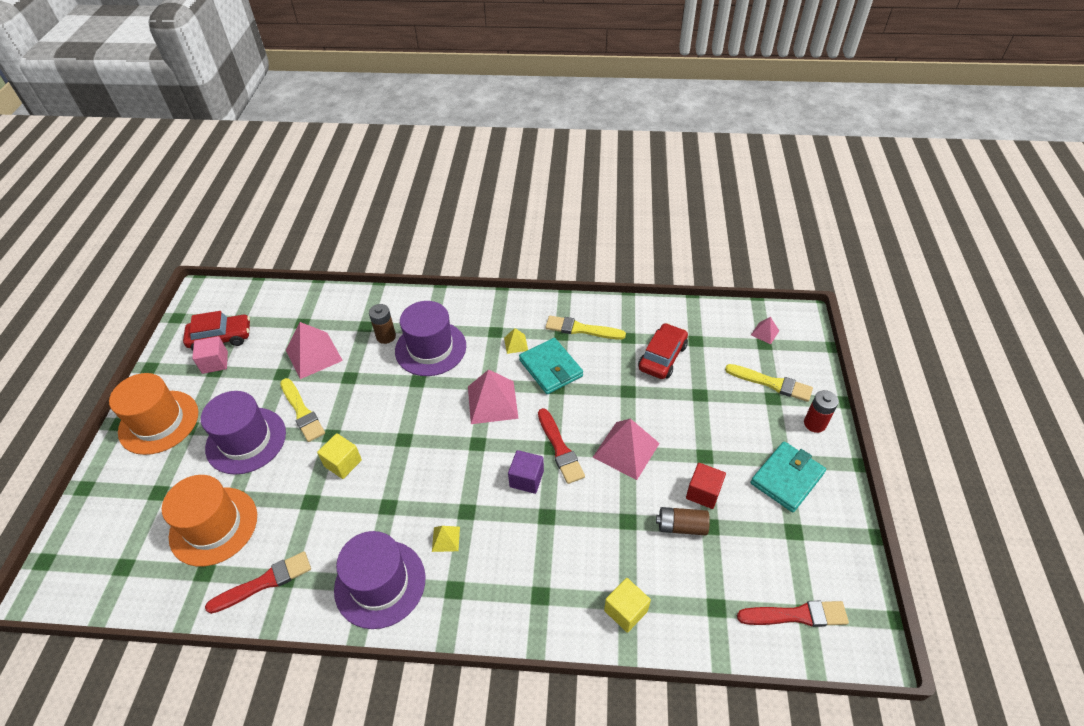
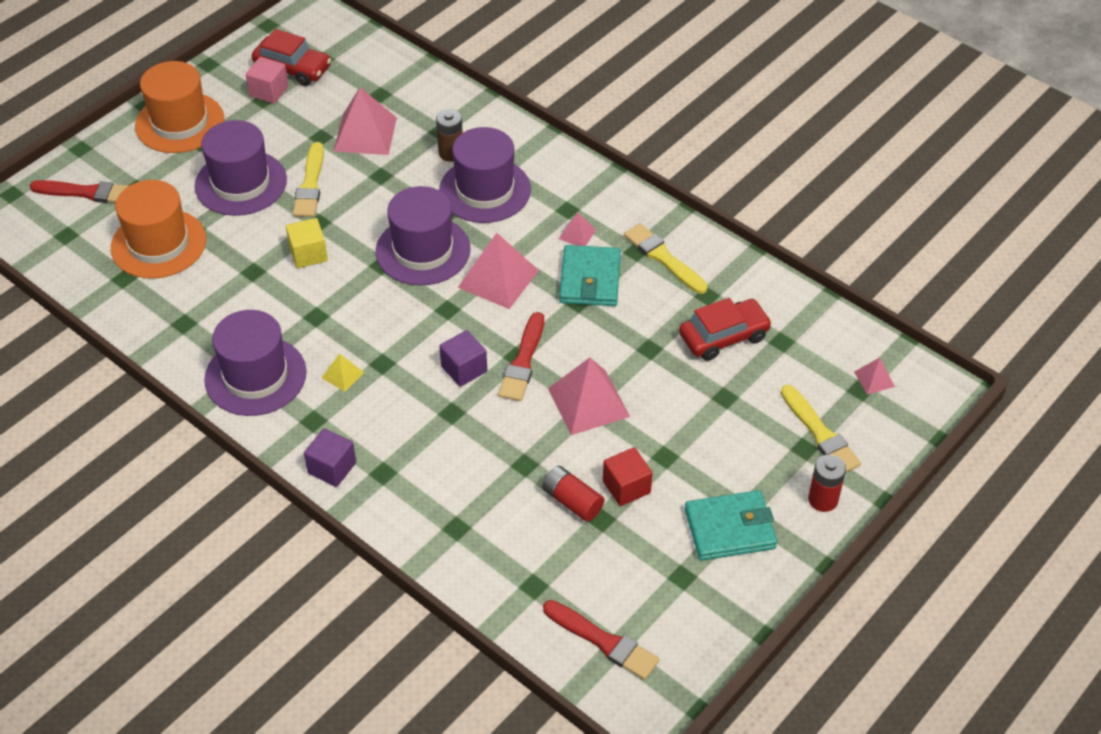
camera: 35 degrees right, 0 degrees up
(264, 582) = (164, 316): red brush -> red brush (87, 192)
(424, 412) = (423, 250): none -> purple hat
(500, 618) = (332, 468): none -> purple cube
(516, 344) = (577, 234): yellow pyramid -> pink pyramid
(625, 611) = (447, 533): yellow cube -> none
(681, 526) = (572, 501): brown battery -> red battery

